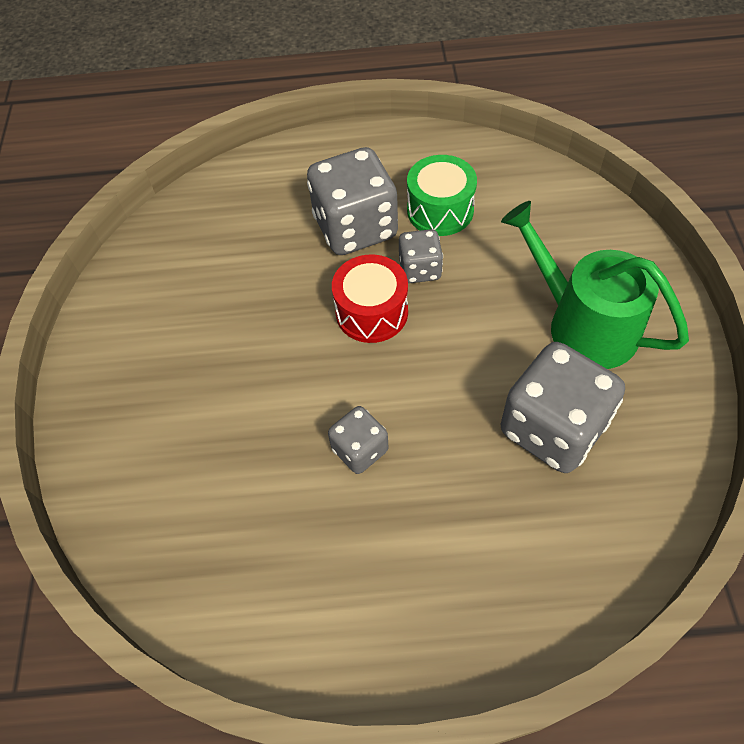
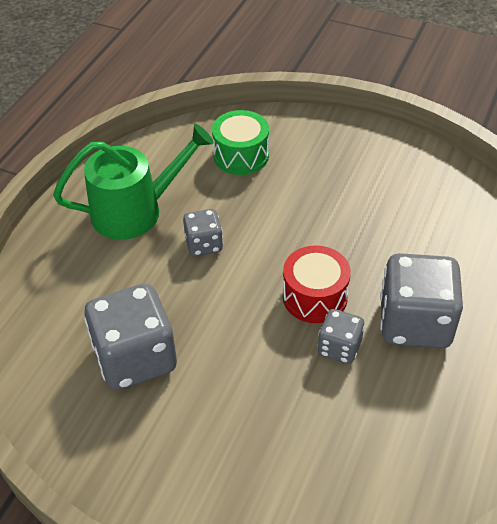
camera: 115 degrees right, 10 degrees down
(440, 210) = (402, 396): green drum -> green drum (241, 155)
(583, 325) = (205, 435): green watering can -> green watering can (135, 211)

